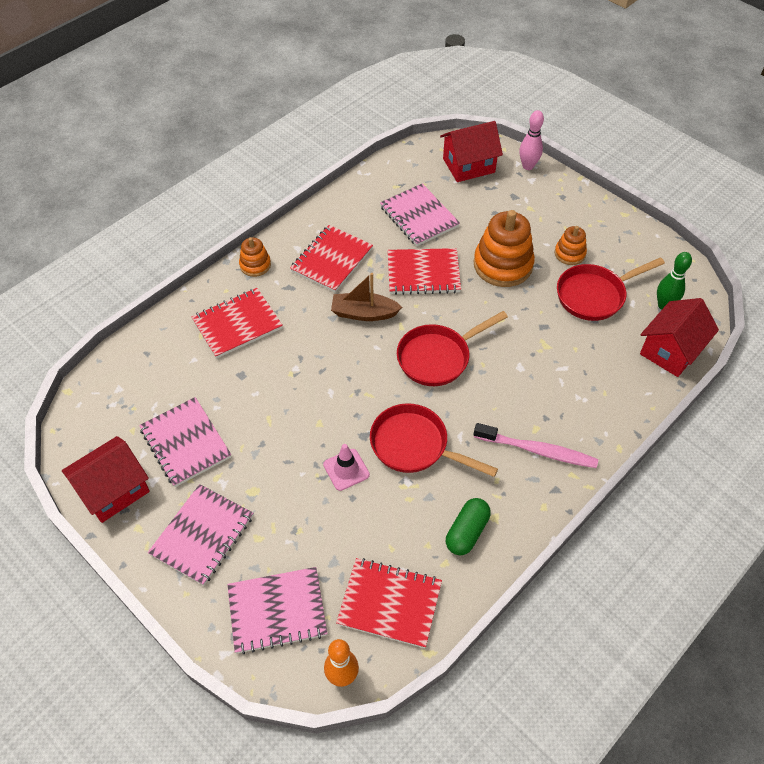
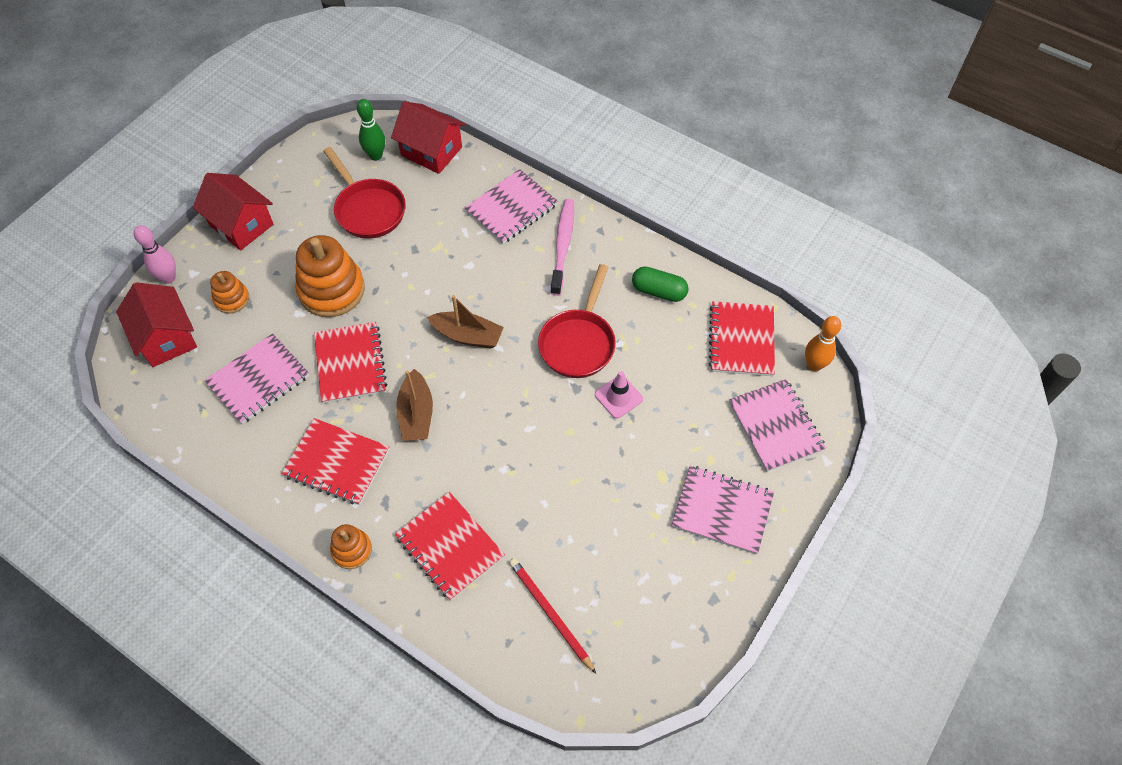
camera: 100 degrees left, 5 degrees up
(114, 490) = (696, 616): red house -> red house (241, 225)
(158, 384) = (550, 614): none -> red pencil
(185, 443) = (622, 558): pink notebook -> pink notebook (511, 208)
(438, 357) = (467, 336): red pan -> brown boat
(569, 254) = (311, 232): orange stacking toy -> orange stacking toy (231, 299)

